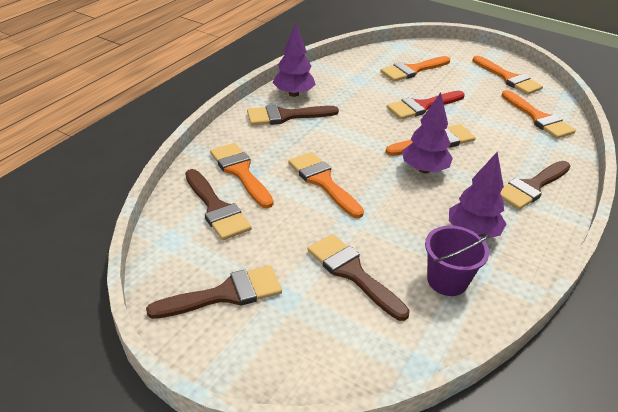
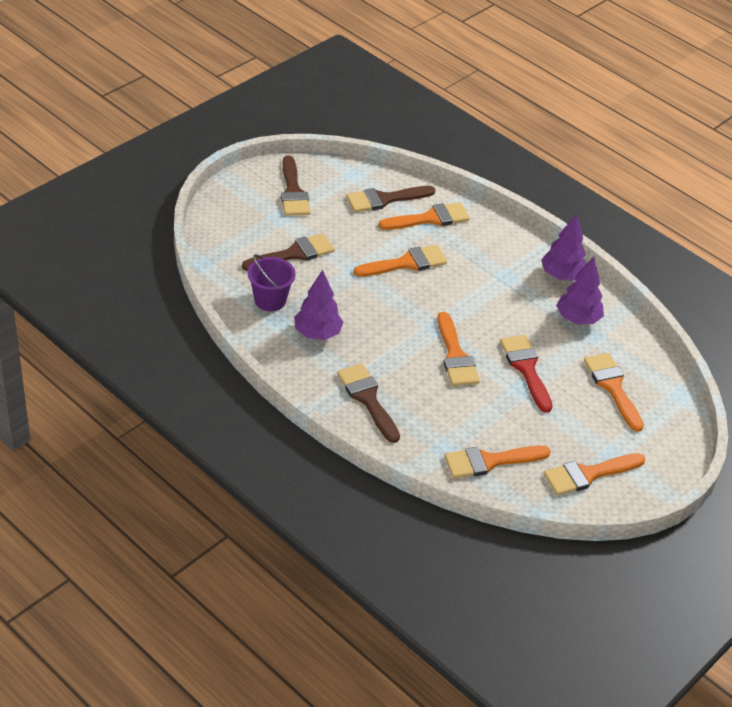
camera: 100 degrees right, 5 degrees up
(286, 116) = (517, 261): brown brush -> none
(424, 169) = (410, 332): purple tree -> purple tree (577, 319)

